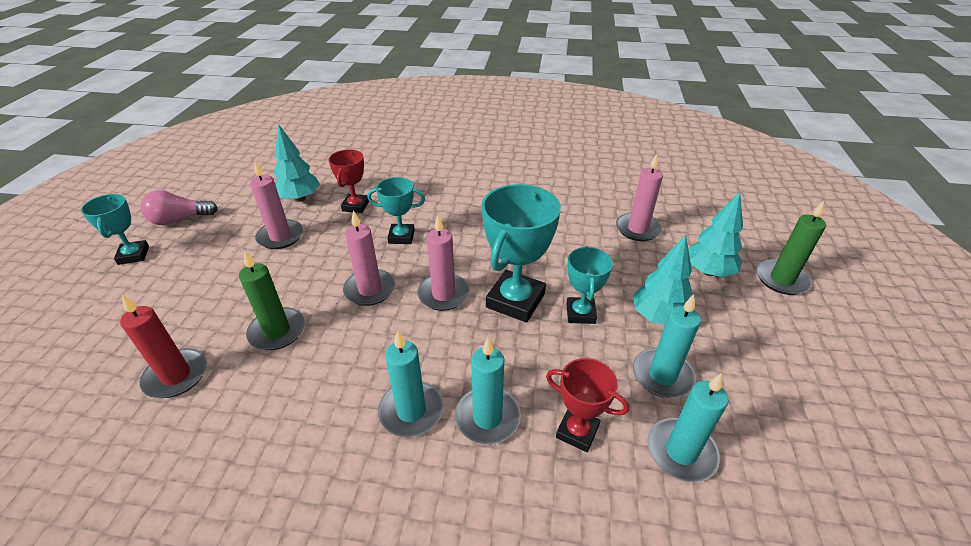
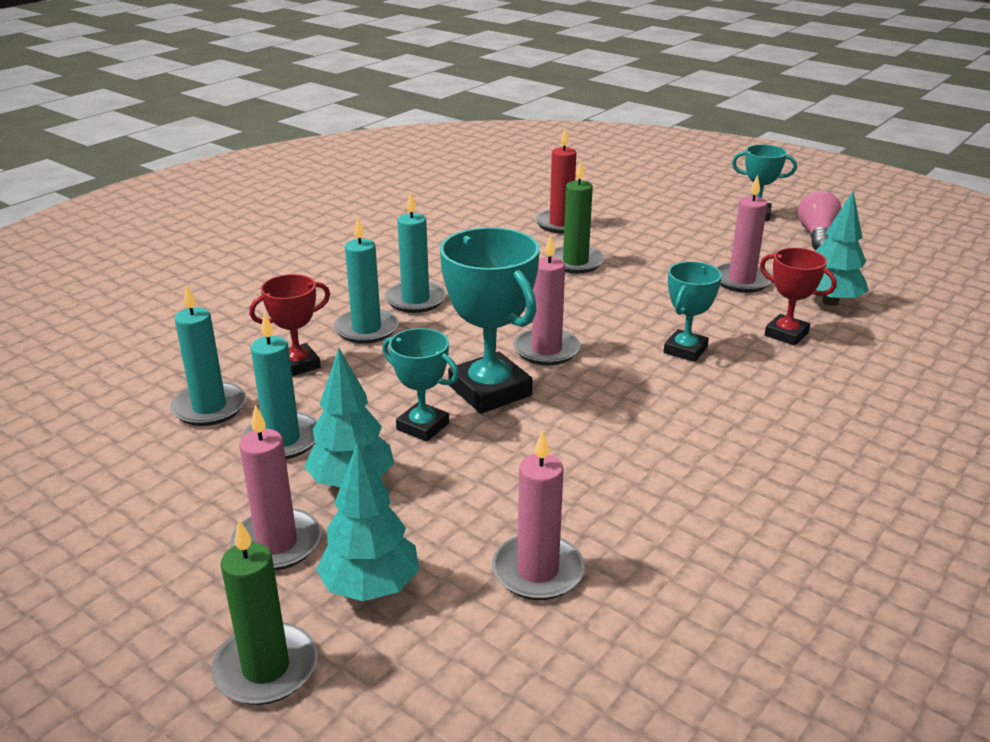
camera: 120 degrees right, 10 degrees down
(370, 290) = (595, 312): pink candle -> pink candle (277, 543)

